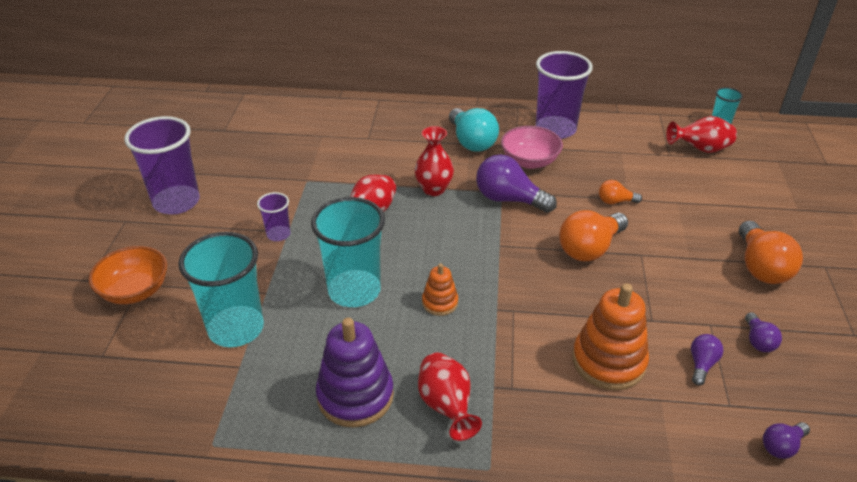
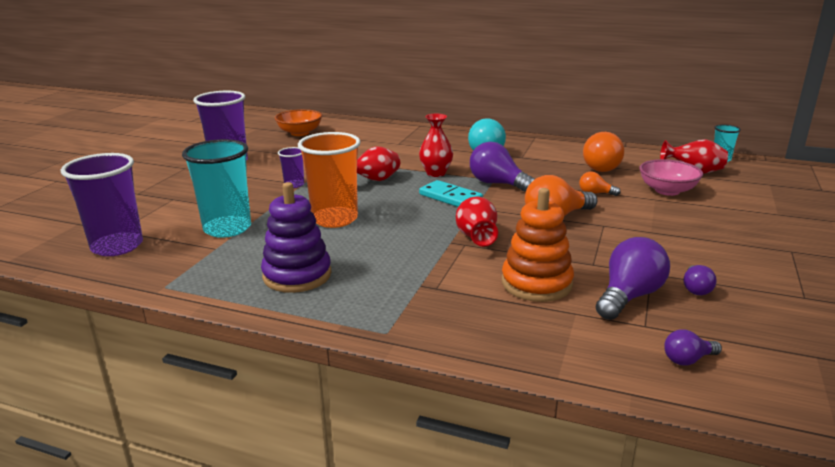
camera: 15 degrees right, 15 degrees down
(135, 291) = (166, 201): orange bowl -> orange bowl (300, 133)
(354, 290) = (334, 219): turquoise cup -> orange cup
(440, 302) = (402, 233): orange stacking toy -> none
(446, 407) = (371, 291): red vase -> red vase (476, 238)
(467, 231) = (450, 197): none -> turquoise domino
(529, 161) = (528, 165): pink bowl -> pink bowl (667, 190)
(555, 129) = (562, 151): purple cup -> purple cup (117, 246)
(701, 364) = (629, 296): purple light bulb -> purple light bulb, size x1.91
(760, 267) = (721, 244): orange light bulb -> orange light bulb (601, 167)

